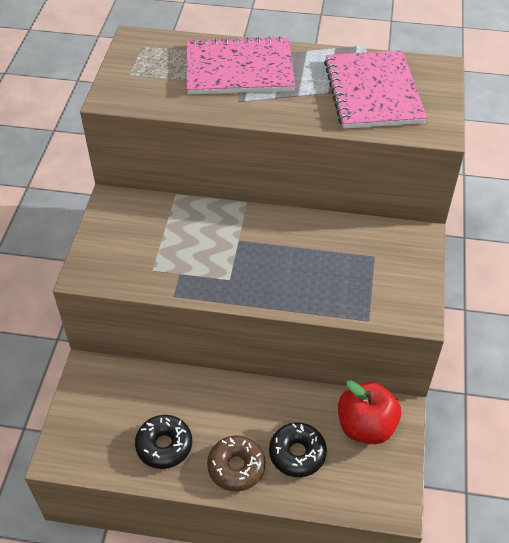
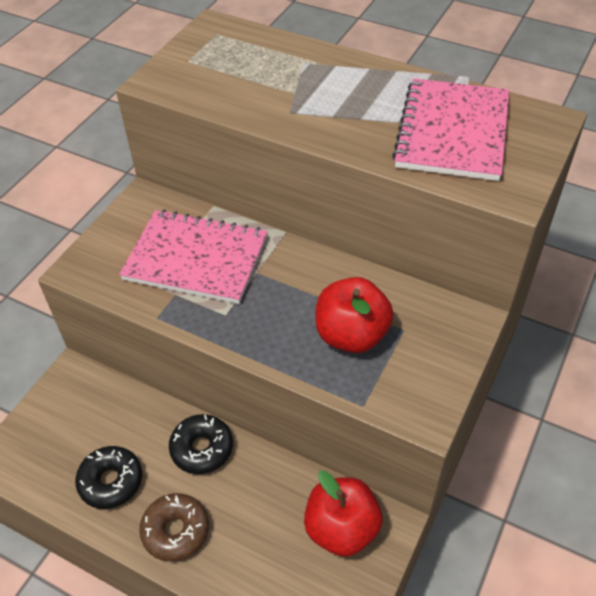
camera: 20 degrees right, 0 degrees up
(239, 69) = (309, 77): pink notebook -> pink notebook (196, 259)
(297, 454) = (249, 537): black donut -> black donut (202, 449)
(336, 270) = (351, 335): none -> red apple

